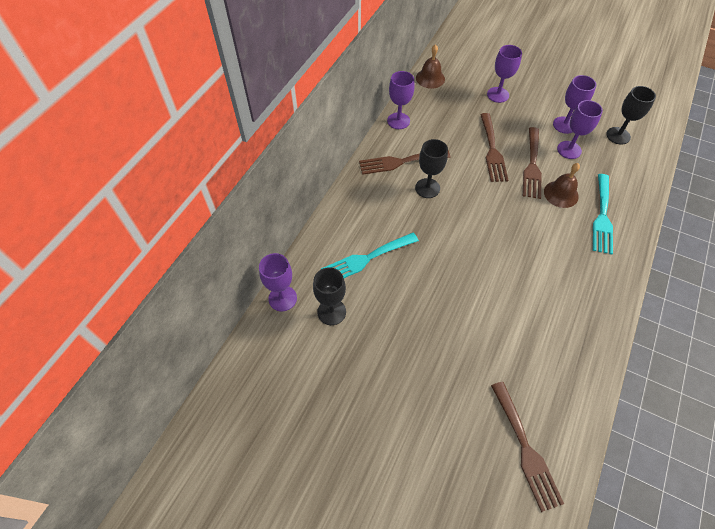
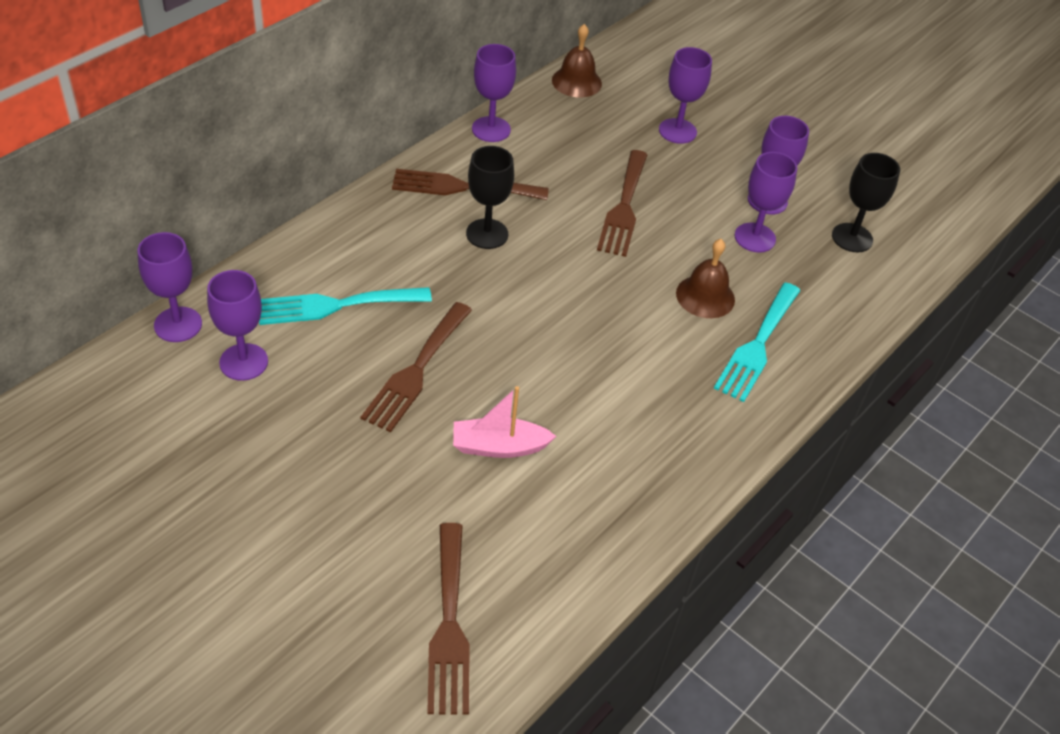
camera: 10 degrees right, 10 degrees down
(331, 312) = (243, 362): black goblet -> purple goblet
(498, 323) = (499, 446): none -> pink boat
(532, 166) = (679, 245): brown fork -> brown fork (416, 371)

